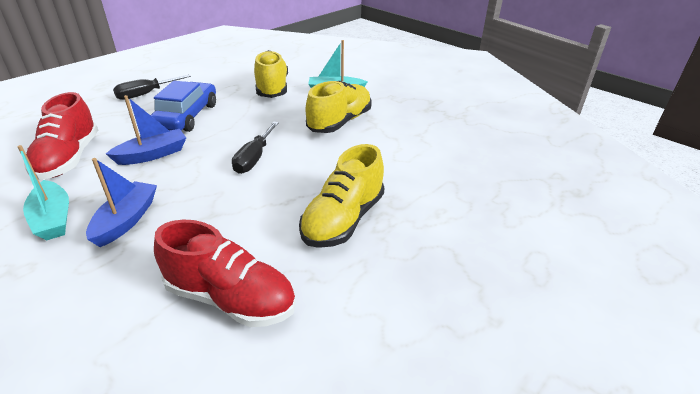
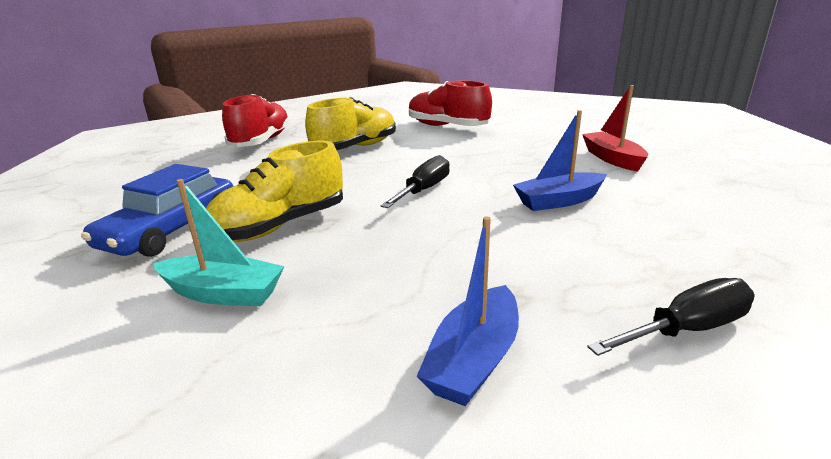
camera: 165 degrees left, 10 degrees down
(53, 219) = (612, 159): turquoise boat -> red boat
(69, 159) = (672, 203): red shoe -> red shoe (262, 142)
(126, 220) = (542, 155): blue boat -> blue boat (474, 359)
(187, 116) = (541, 256): blue car -> blue car (171, 230)
(272, 88) = (360, 320): yellow shoe -> none

